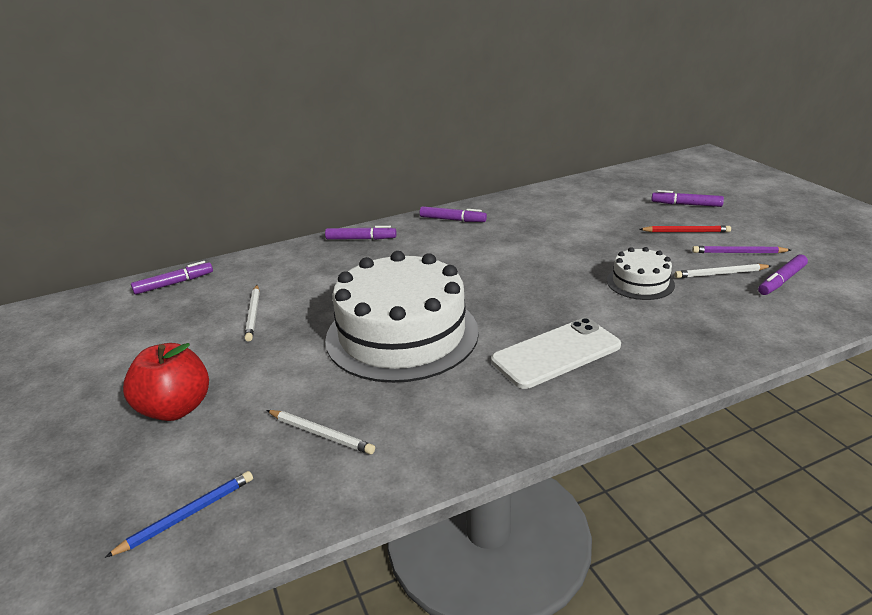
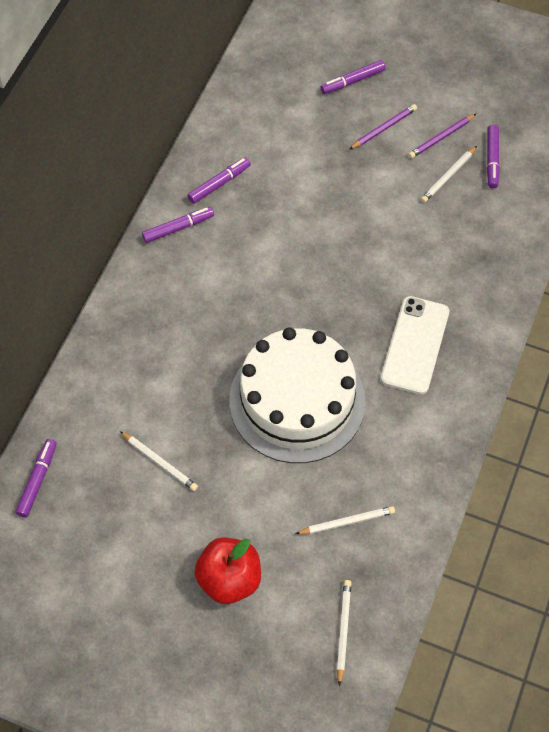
camera: 45 degrees left, 30 degrees up
(187, 515) = (343, 630): blue pencil -> white pencil
(361, 239) = (128, 310): purple marker -> purple marker (219, 184)
(640, 282) = (404, 224): white cake -> none
(686, 232) = (384, 128): red pencil -> purple pencil

